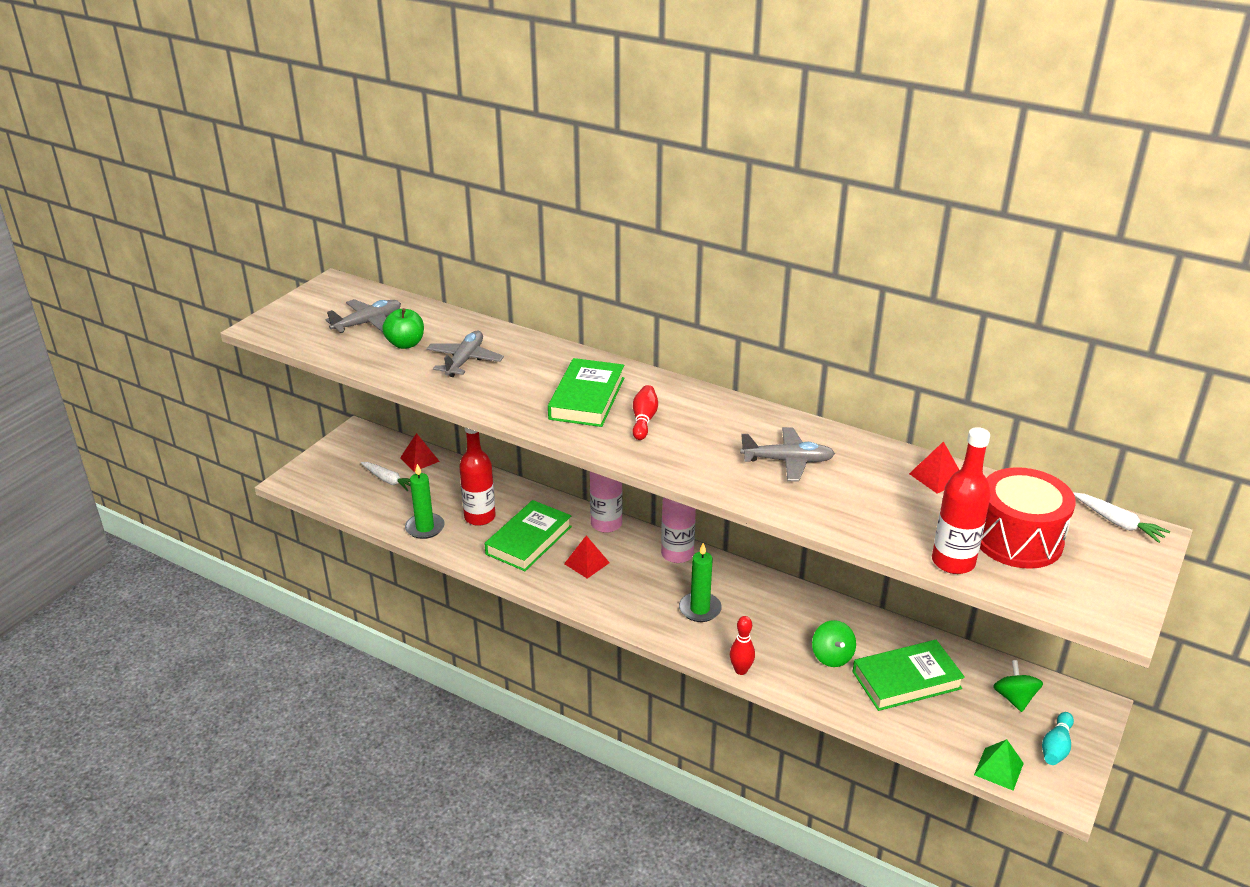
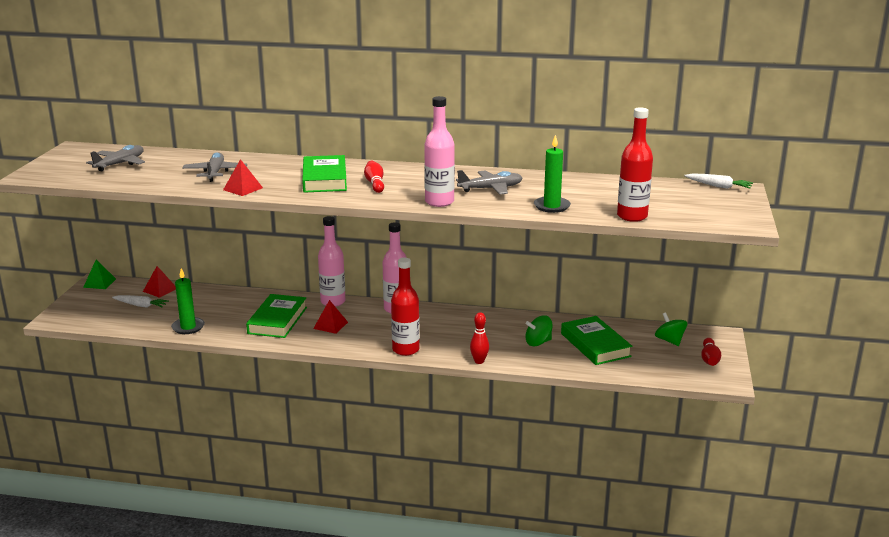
camera: 20 degrees left, 10 degrees down
(405, 344) = (160, 170): green apple -> none
(480, 517) = (230, 314): red bottle -> red bottle (405, 350)
(700, 609) = (430, 335): green candle -> green candle (551, 206)
(706, 474) = (439, 202): none -> pink bottle
(832, 656) = (538, 342): green spinning top -> green spinning top turned 105 degrees clockwise
(906, 680) = (595, 345): green book -> green book turned 75 degrees counterclockwise
(936, 477) = (594, 182): red pyramid -> red pyramid (243, 189)
(998, 769) = (680, 377): green pyramid -> green pyramid (99, 283)
(1017, 539) = (664, 201): red drum -> none
(1056, 747) = (709, 359): turquoise bowling pin -> red bowling pin

